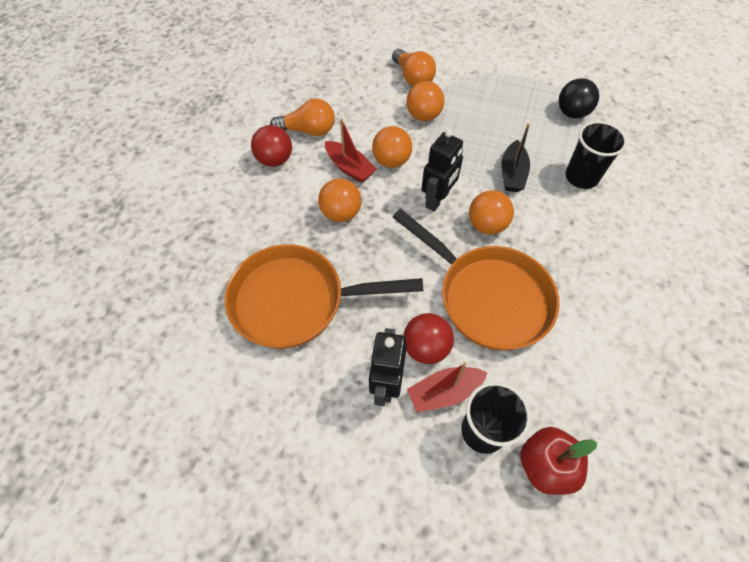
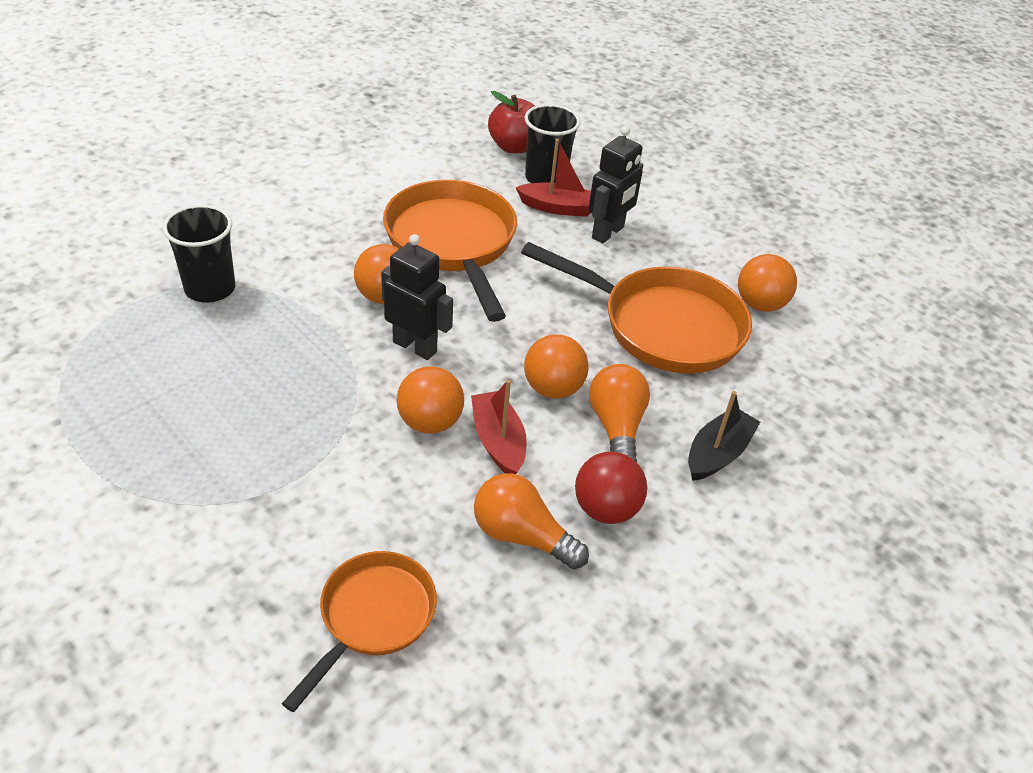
camera: 155 degrees left, 15 degrees down
(348, 77) = (373, 617): none -> orange pan
(413, 78) = (257, 550): orange light bulb -> orange light bulb (616, 427)
(423, 116) = (315, 468): orange ball -> orange ball (760, 304)
(426, 347) = (550, 238): red ball -> none
(437, 200) = (415, 346): black robot -> black robot turned 60 degrees clockwise
(512, 174) = (287, 330): black boat -> black boat (717, 453)
(572, 113) = (99, 362): black ball -> none

